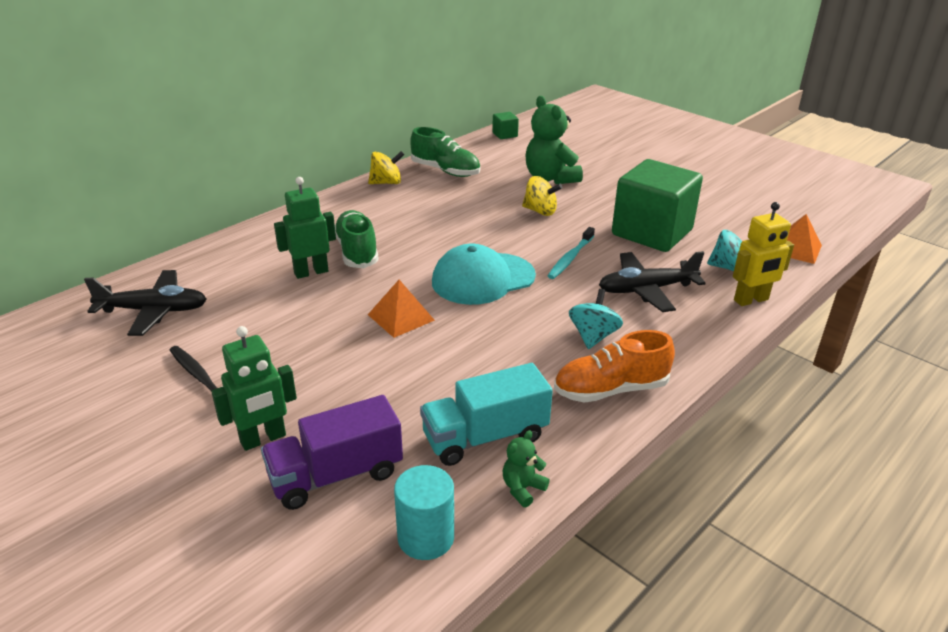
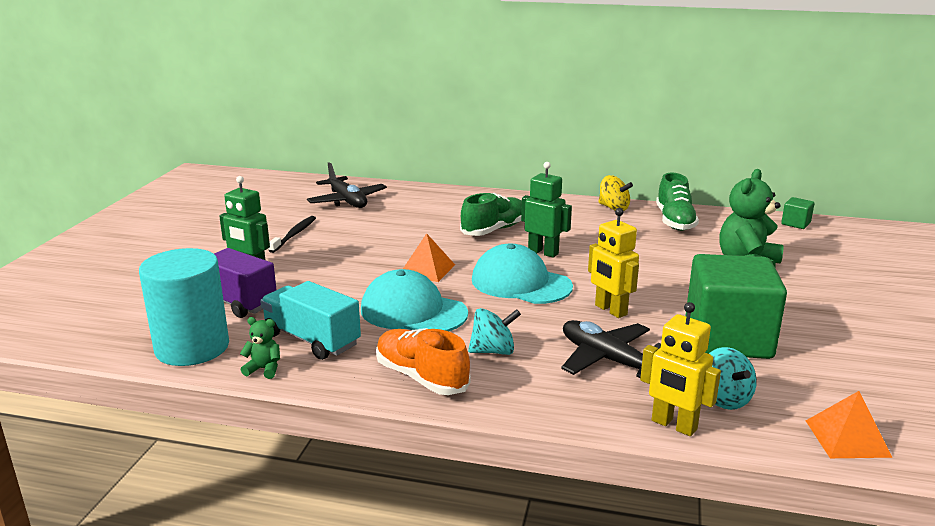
camera: 60 degrees right, 10 degrees down
(311, 272) = (446, 225): green robot -> green robot (543, 252)
(426, 537) = (192, 347): turquoise cylinder -> turquoise cylinder, size x1.68
(482, 354) = (413, 311): none -> turquoise cap
(540, 211) = (674, 276): yellow spinning top -> none
(570, 258) = (610, 310): turquoise toothbrush -> yellow robot

